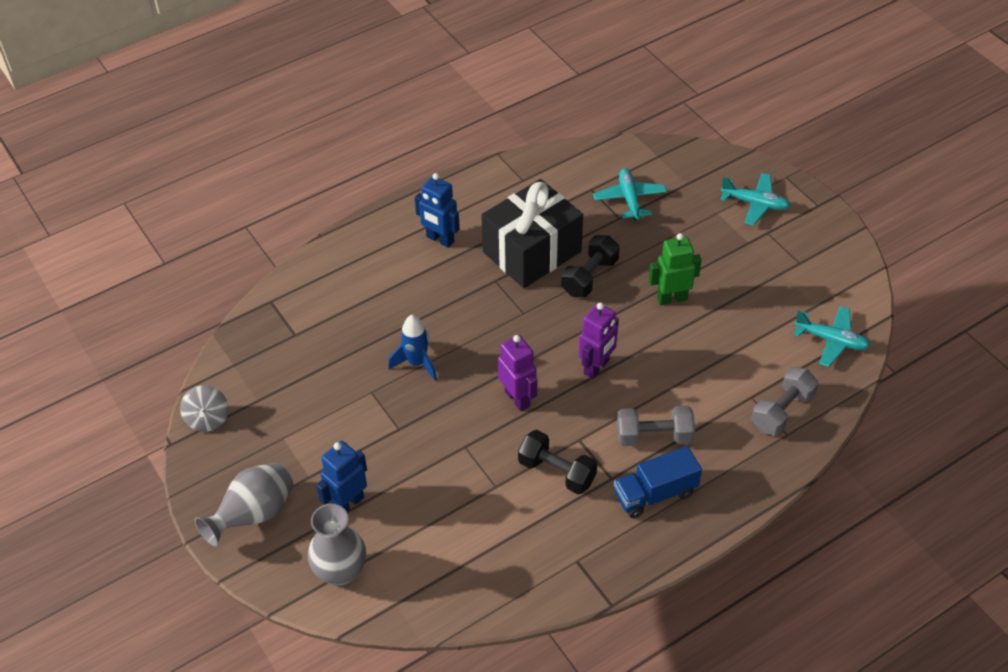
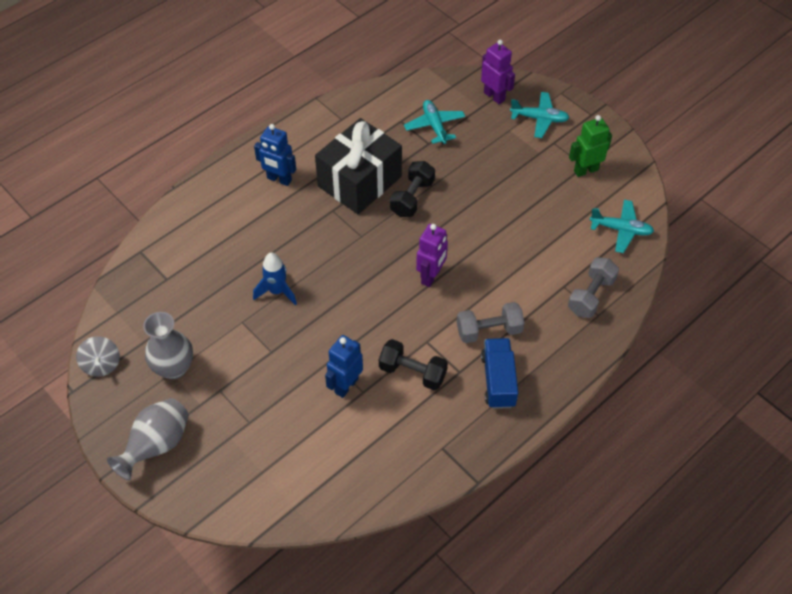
camera: 10 degrees left, 5 degrees up
(340, 572) = (242, 486): grey vase -> grey vase (174, 368)
(348, 503) = (238, 424): blue robot -> blue robot (346, 385)
(517, 398) = (369, 312): purple robot -> purple robot (494, 96)
(655, 494) = (498, 381): blue truck -> blue truck turned 120 degrees clockwise
(672, 298) = (484, 209): green robot -> green robot (585, 170)

